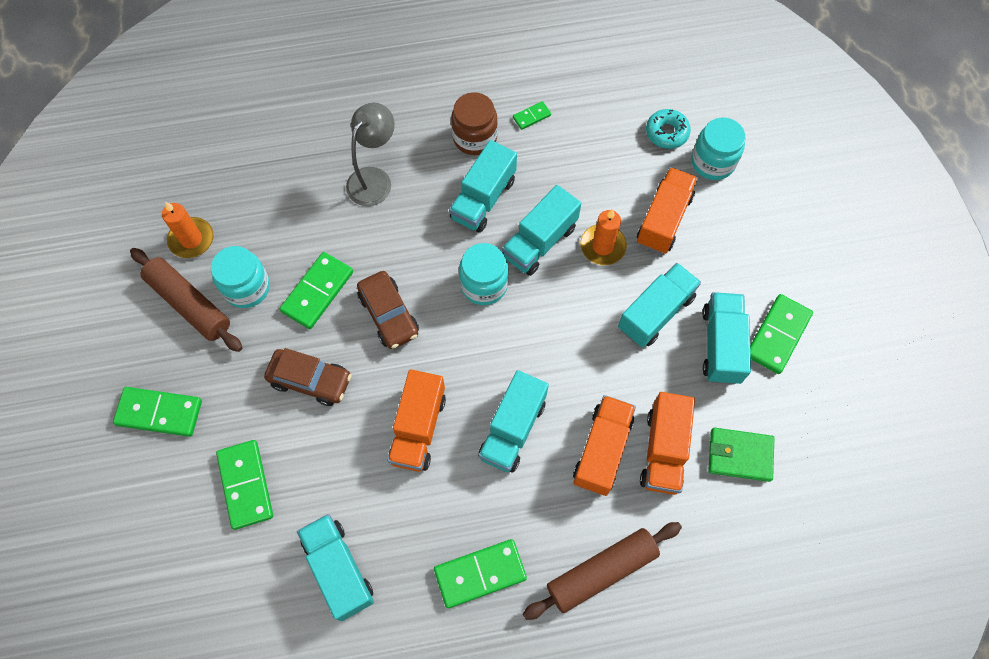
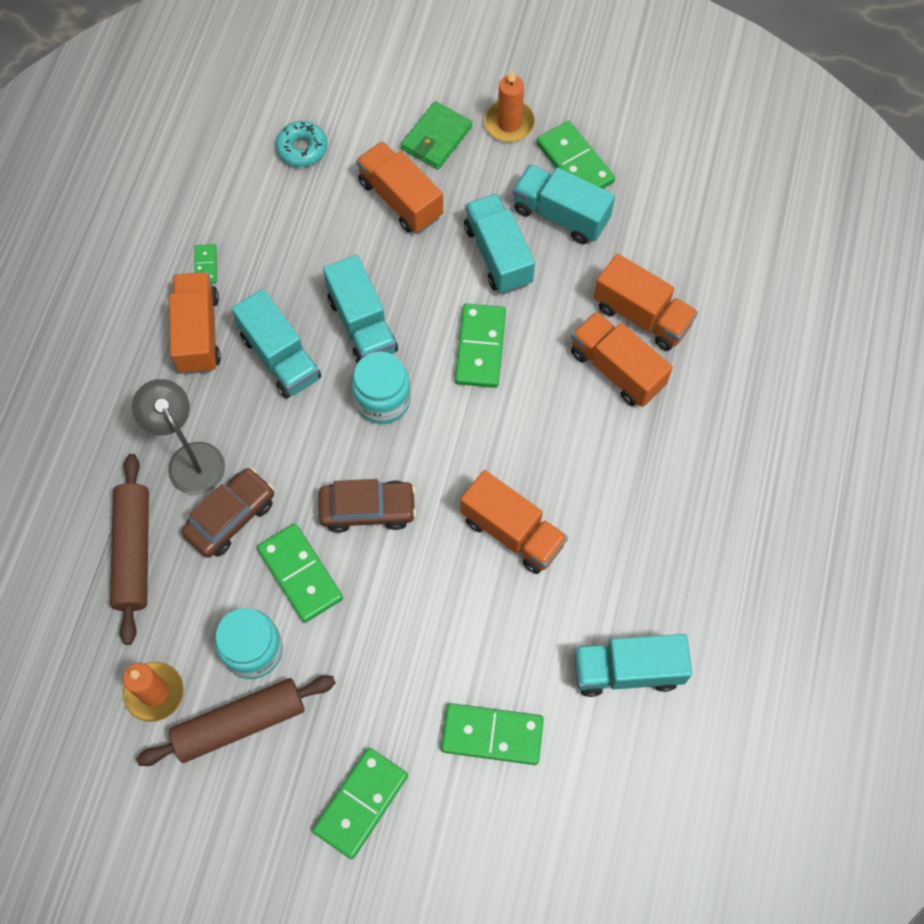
camera: 65 degrees left, 0 degrees up
(310, 380) = (404, 621): brown car -> brown car (231, 517)
(474, 138) = (198, 333): brown jar -> orange truck
(480, 573) = (689, 535): green domino -> green domino (480, 347)
(512, 429) = (556, 441): turquoise truck -> none
(601, 571) = (734, 424): brown rolling pin -> brown rolling pin (134, 552)
(602, 246) = (399, 268): orange candle -> orange candle (509, 123)
(712, 162) = (360, 125): turquoise jar -> none
(739, 455) = (676, 253): green wallet -> green wallet (436, 138)

